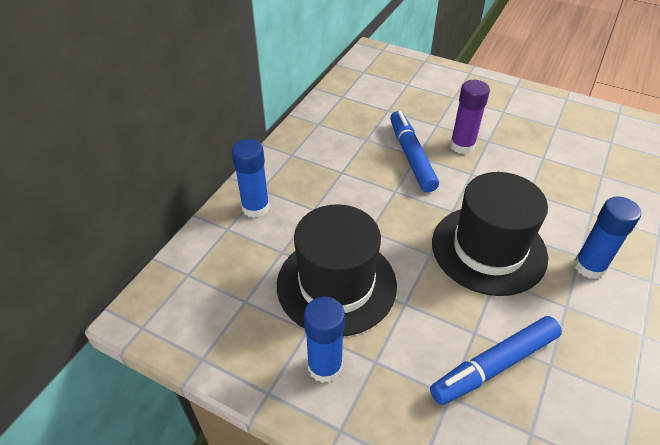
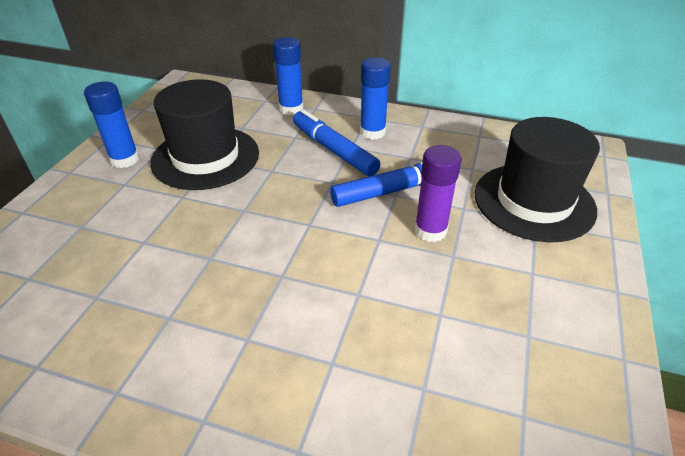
camera: 80 degrees right, 5 degrees down
(488, 249) = (253, 253): black hat -> black hat (534, 201)
(494, 365) = (104, 255): blue marker -> blue marker (334, 150)
(589, 267) = (228, 347): blue glue stick -> blue glue stick (372, 132)

